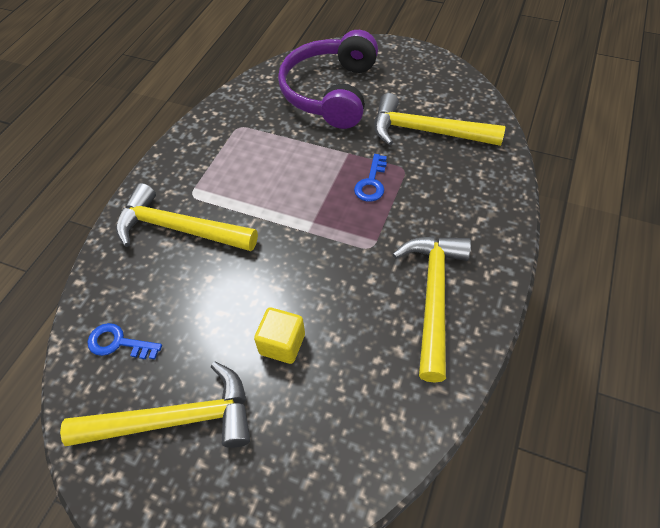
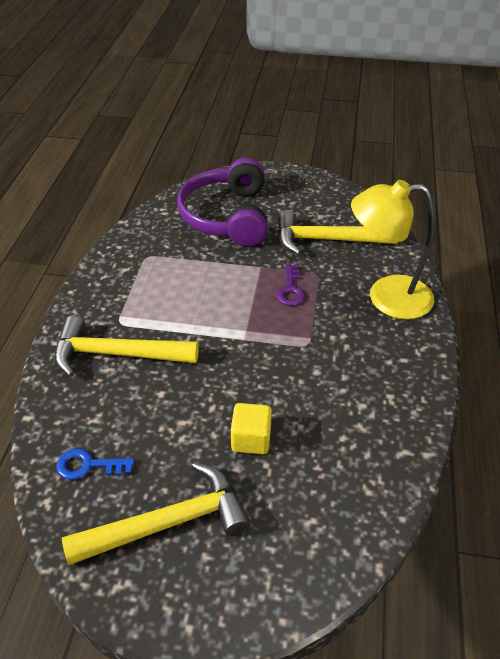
camera: 15 degrees left, 10 degrees down
(371, 182) = (290, 289): blue key -> purple key
(433, 297) = (376, 377): yellow hammer -> none
(471, 206) = (386, 297): none -> yellow lamp

